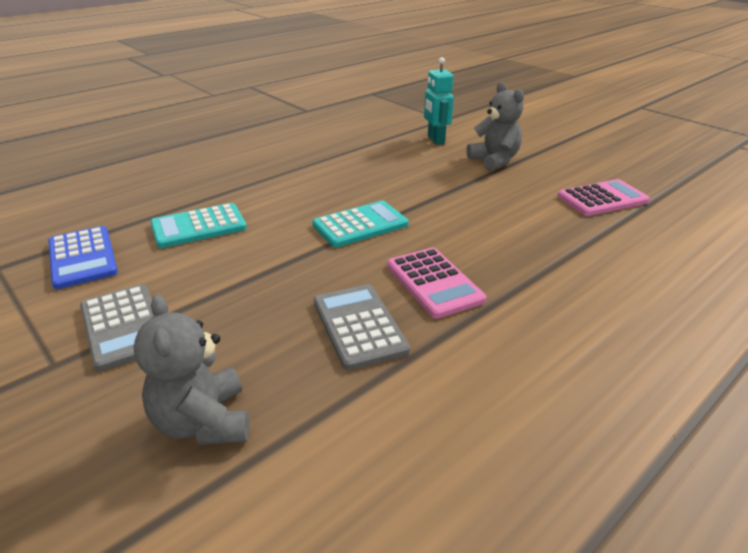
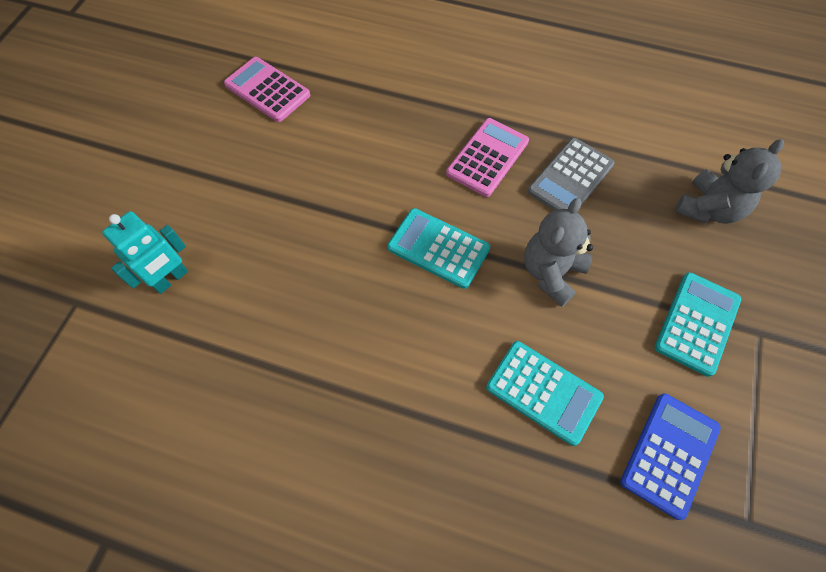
camera: 120 degrees left, 30 degrees up
(124, 326) = (697, 323): grey calculator -> turquoise calculator
(494, 161) = (214, 195): grey teddy bear -> grey teddy bear (551, 273)

